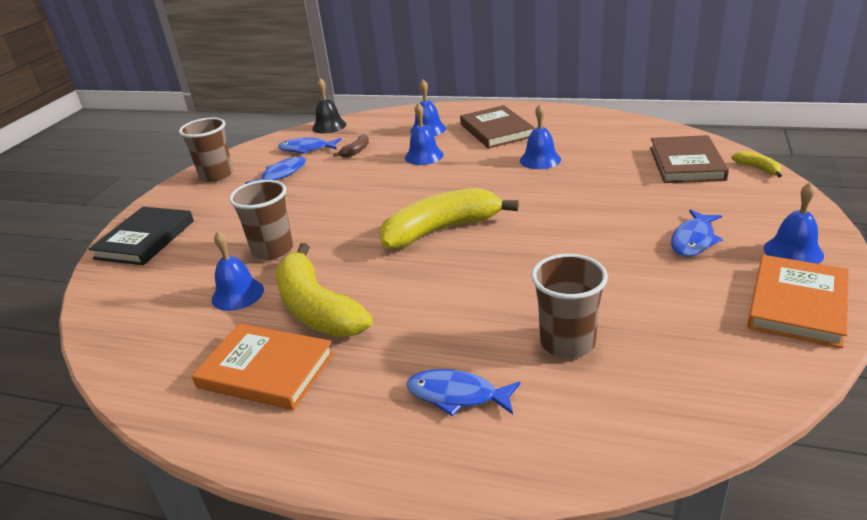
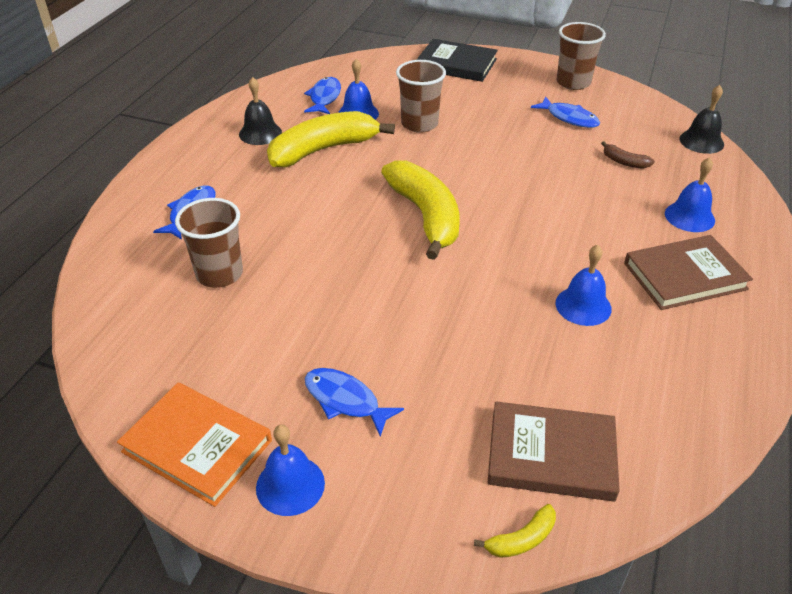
camera: 90 degrees right, 10 degrees up
(266, 370) = (260, 133): orange book -> black bell
(307, 149) = (633, 129): blue fish -> blue fish (324, 97)
(424, 156) = (605, 210): blue bell -> none

